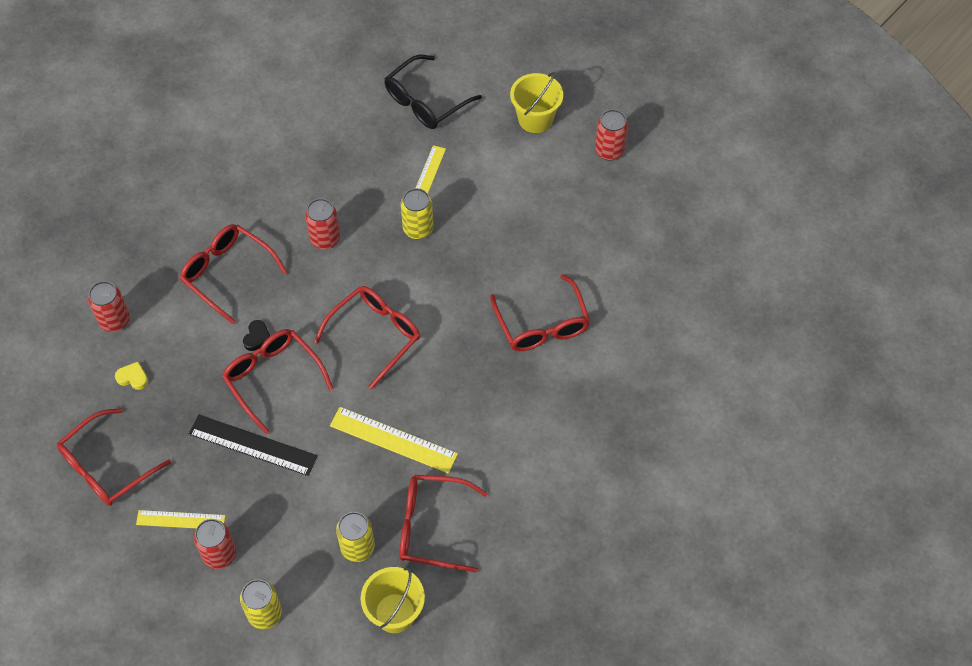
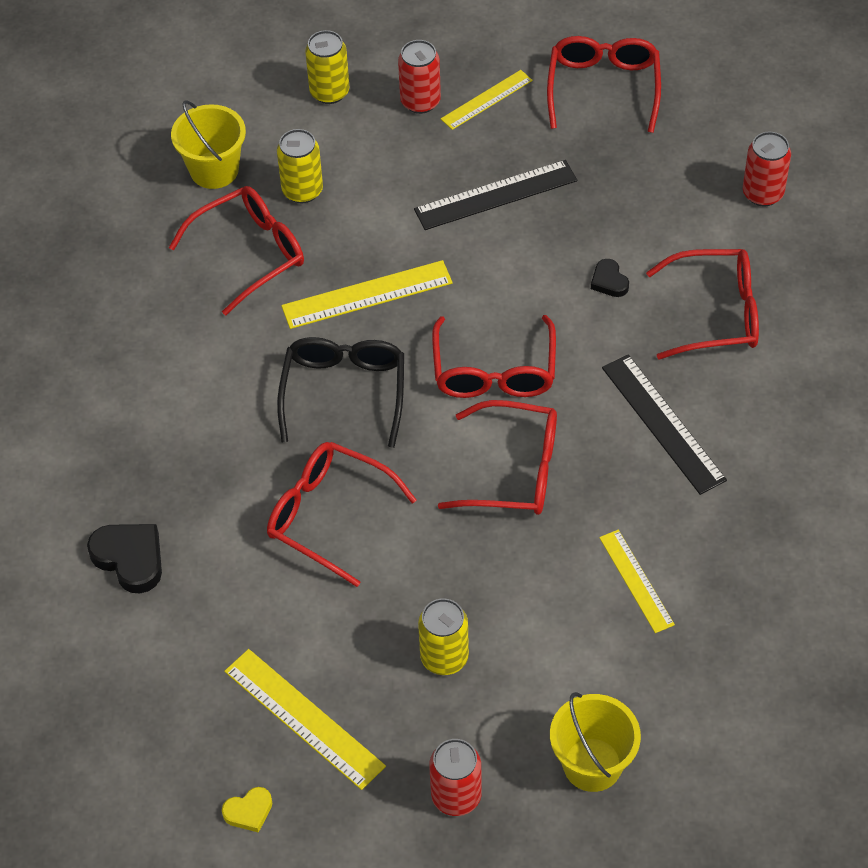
camera: 140 degrees right, 5 degrees down
(133, 377) = (678, 164): yellow heart -> yellow heart (249, 811)
(273, 378) = (547, 259): red glasses -> red glasses (514, 471)
(325, 239) = (663, 423): red can -> black ruler
(418, 229) = (577, 513): yellow can -> yellow can (444, 657)
(425, 101) = (749, 675): black glasses -> black glasses (344, 392)
(648, 235) = (304, 718): none -> yellow ruler
(667, 383) = (130, 559): none -> black heart

